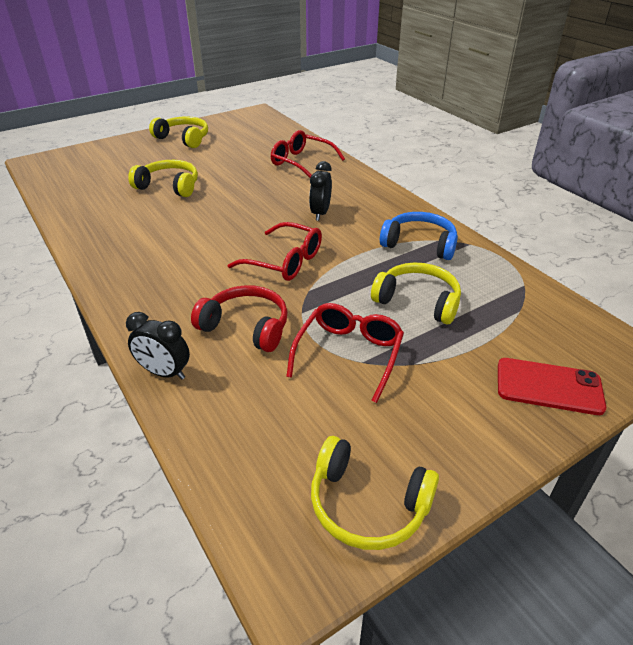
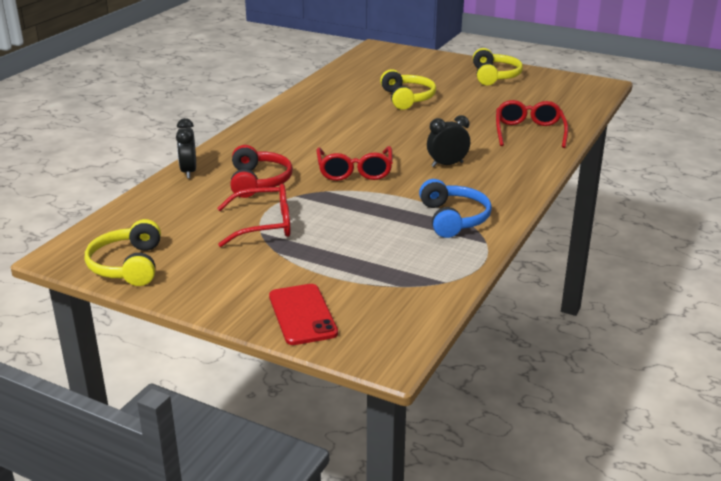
camera: 60 degrees right, 10 degrees down
(418, 301) = (361, 237): yellow headphones -> none

